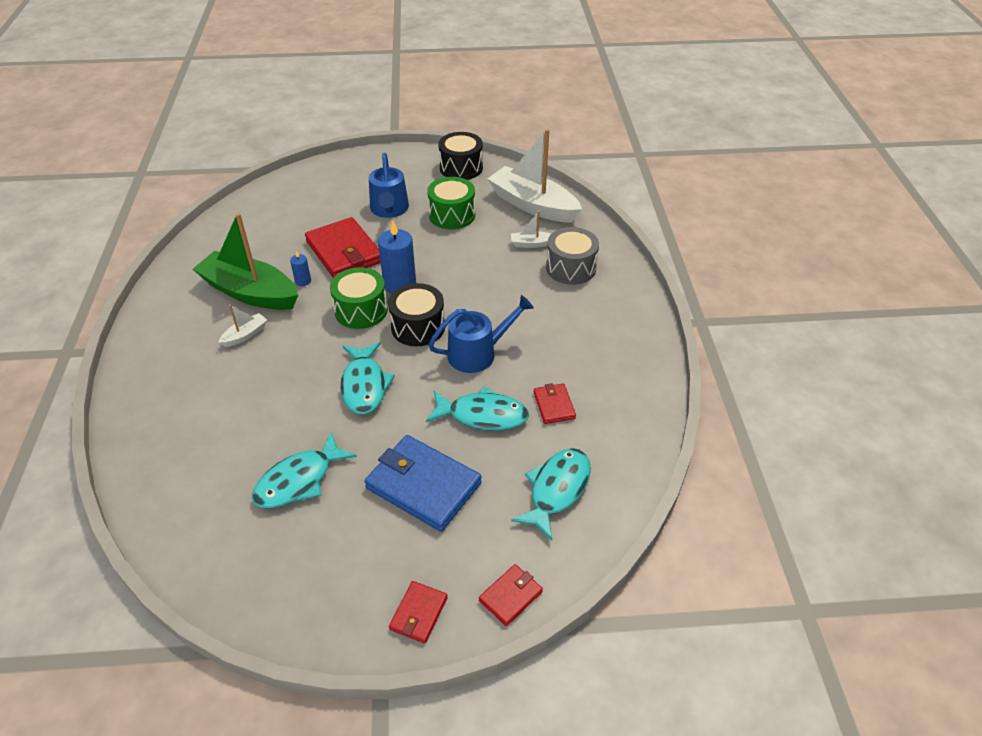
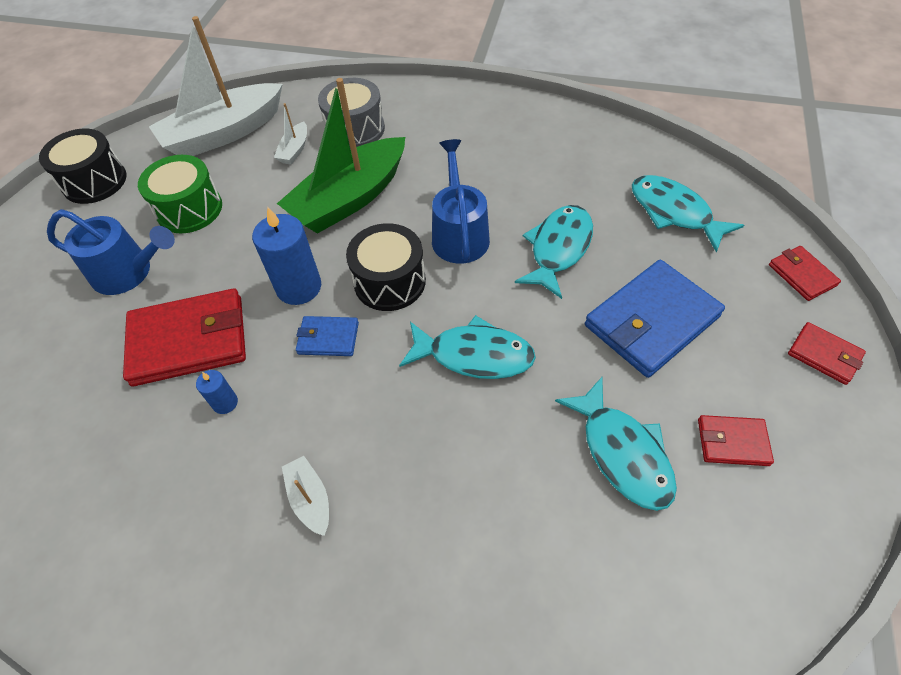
camera: 70 degrees left, 10 degrees up
(250, 292) = (210, 483): green boat -> green boat (350, 199)
(361, 310) = (328, 338): green drum -> blue wallet
(554, 405) = (560, 189): red wallet -> red wallet (732, 442)

